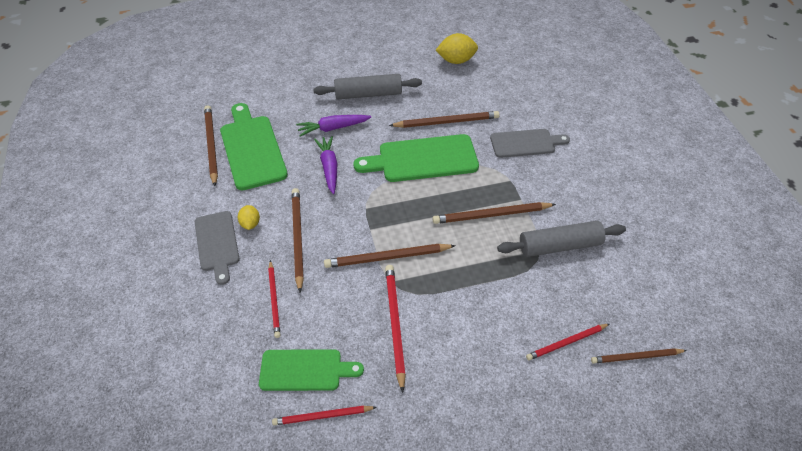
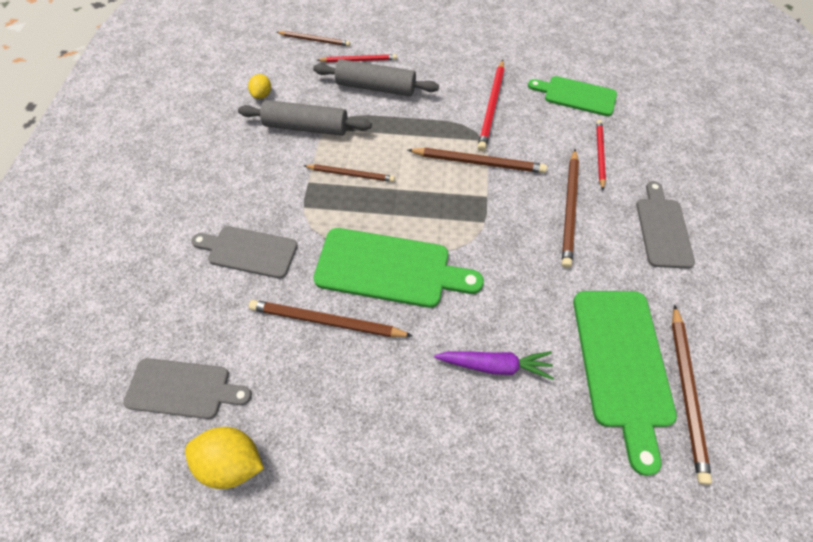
camera: 160 degrees left, 10 degrees up
(250, 224) = (624, 242): yellow lemon -> yellow lemon (262, 95)
(322, 416) = (566, 66): red pencil -> none
(329, 168) = (515, 294): purple carrot -> none
(368, 94) = (418, 425): grey rolling pin -> grey rolling pin (376, 87)
(491, 215) = (351, 174): brown pencil -> brown pencil, size x0.66
(504, 76) = (183, 388): none -> grey cutting board

